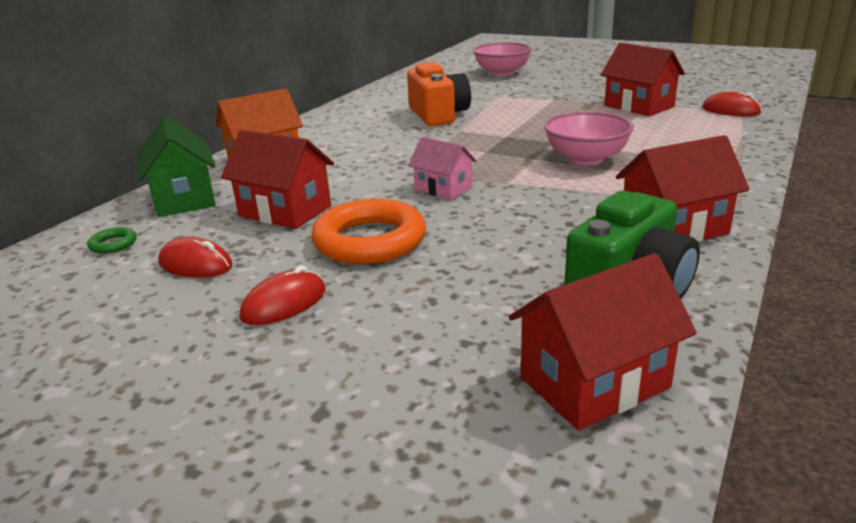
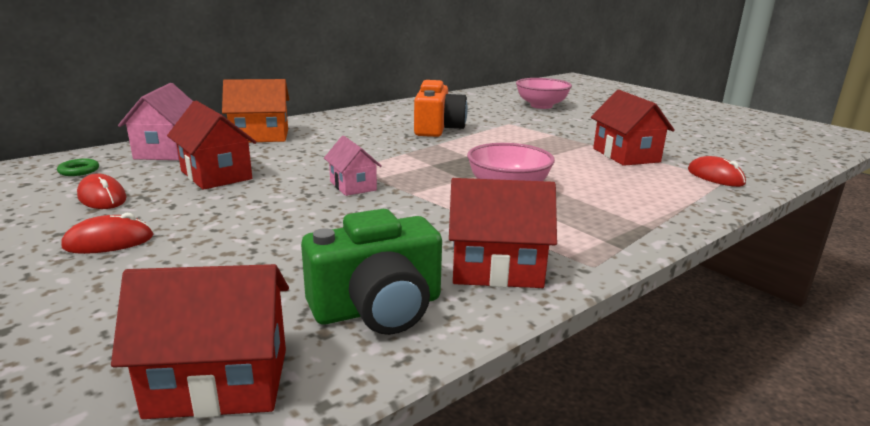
camera: 20 degrees right, 5 degrees down
(184, 199) = (168, 151): green house -> pink house
(370, 240) = (237, 211): orange ring -> none

